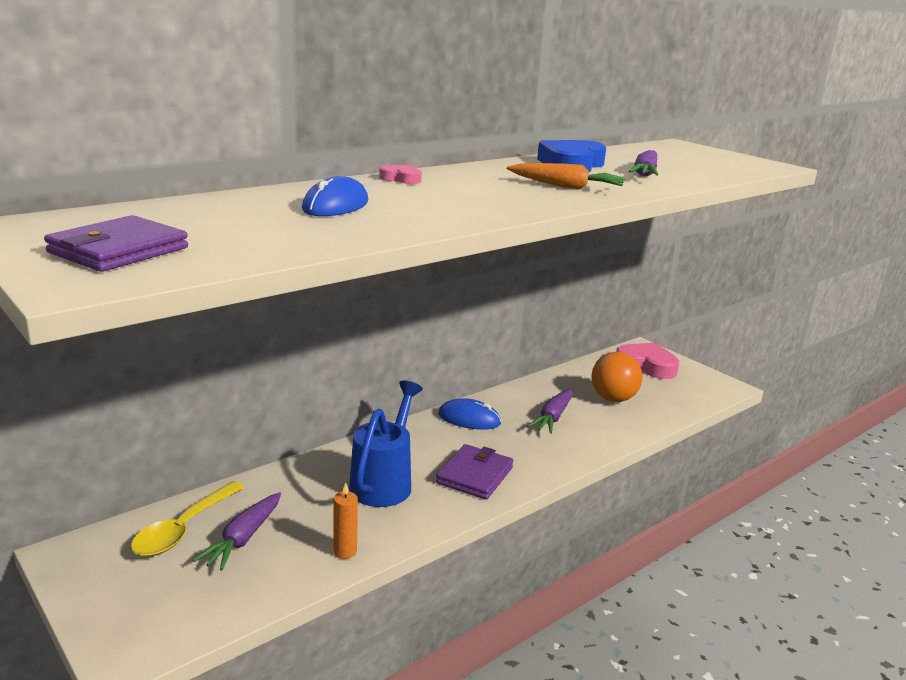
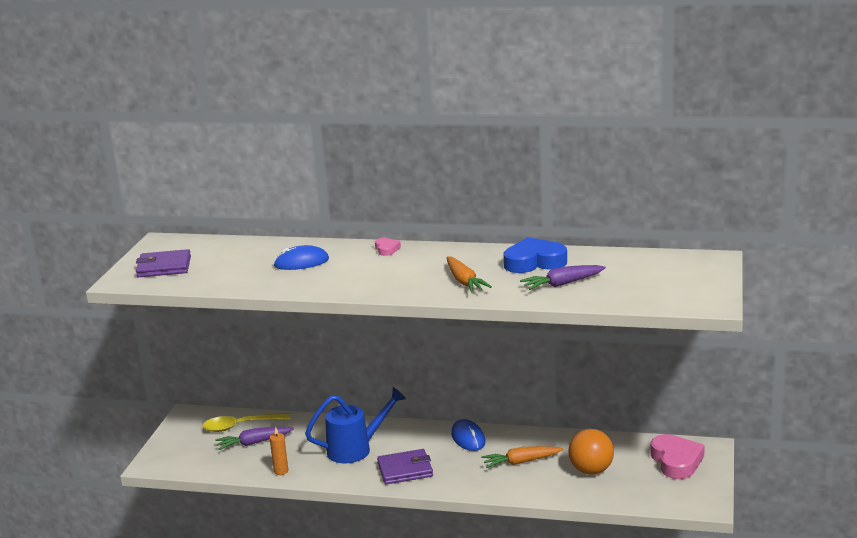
camera: 55 degrees right, 0 degrees up
(553, 417) = (521, 462): purple carrot -> orange carrot

